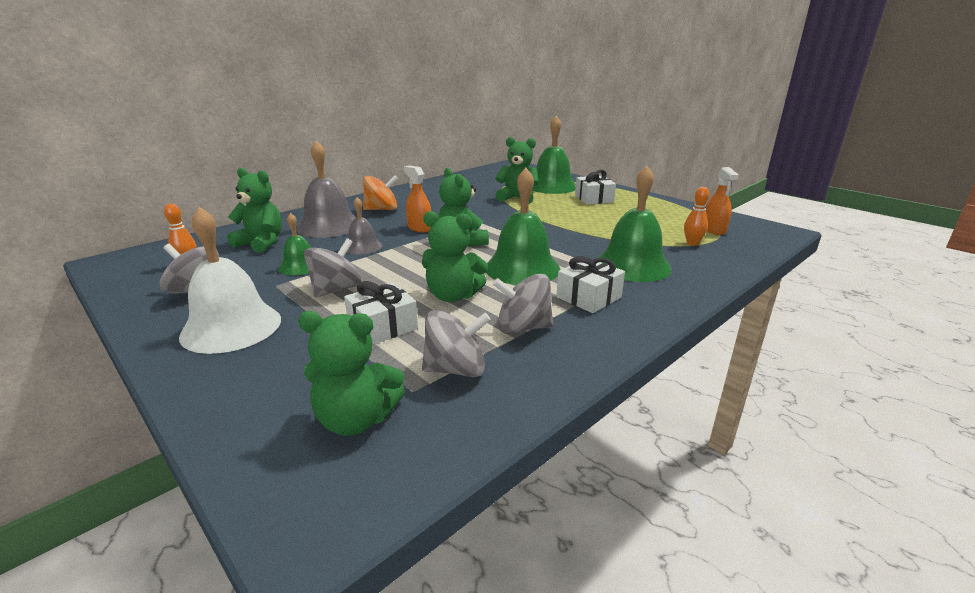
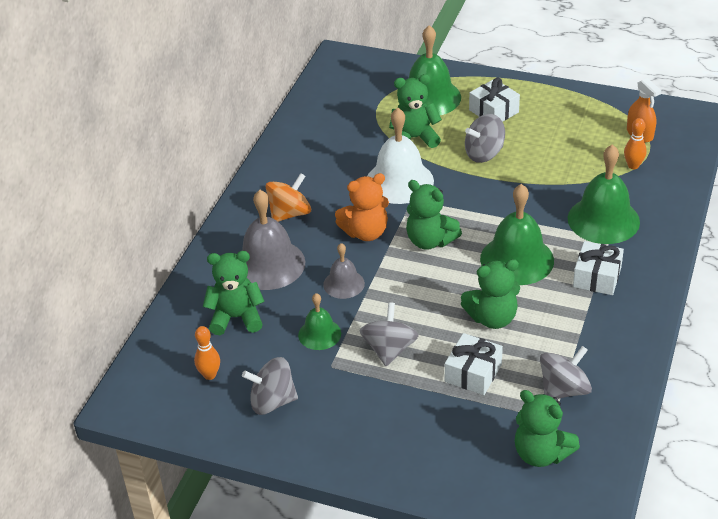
camera: 25 degrees left, 15 degrees up
(231, 327) = (358, 423): white bell -> white bell (399, 181)
(356, 419) = (541, 453): green teddy bear -> green teddy bear turned 60 degrees clockwise
(419, 228) = (366, 232): orange spray bottle -> orange teddy bear
(523, 328) = (575, 331): grey spinning top -> grey spinning top (484, 154)

